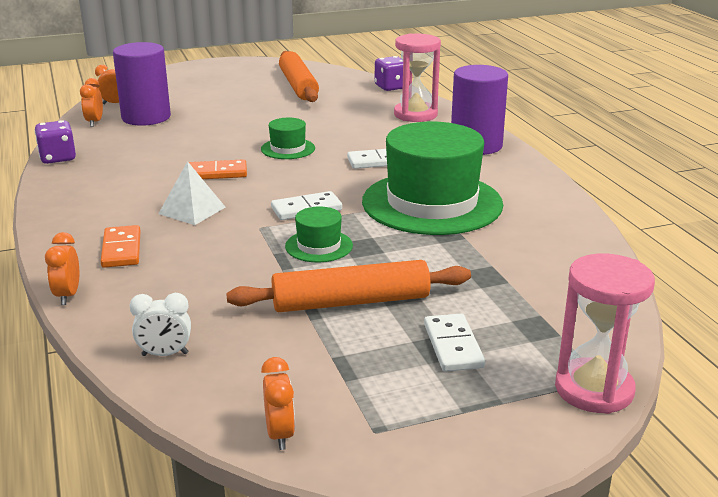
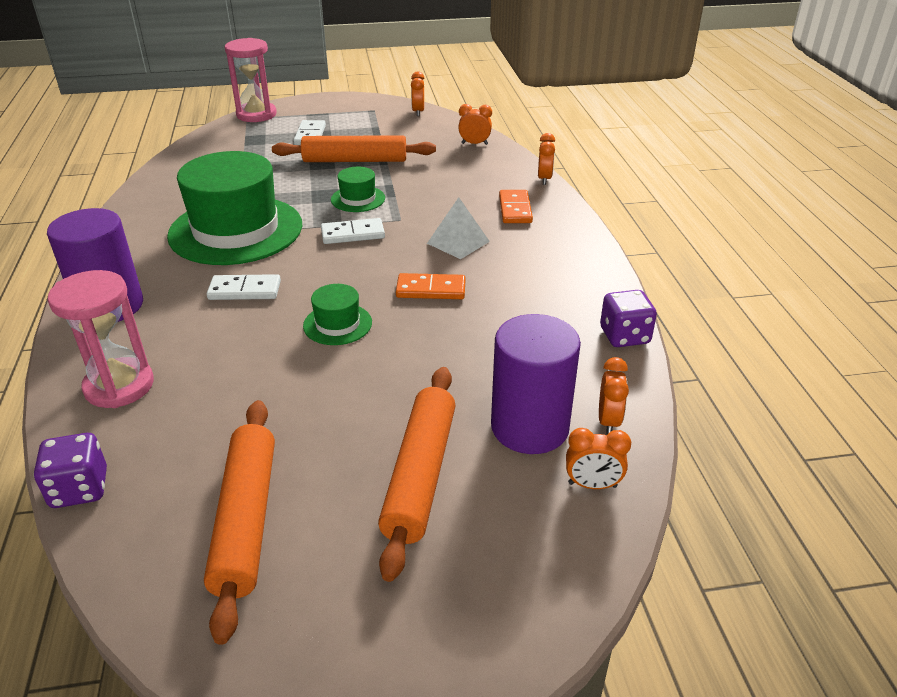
camera: 170 degrees left, 10 degrees up
(165, 354) = (474, 144): white clock -> orange clock
(212, 101) = (420, 474): none -> orange rolling pin

